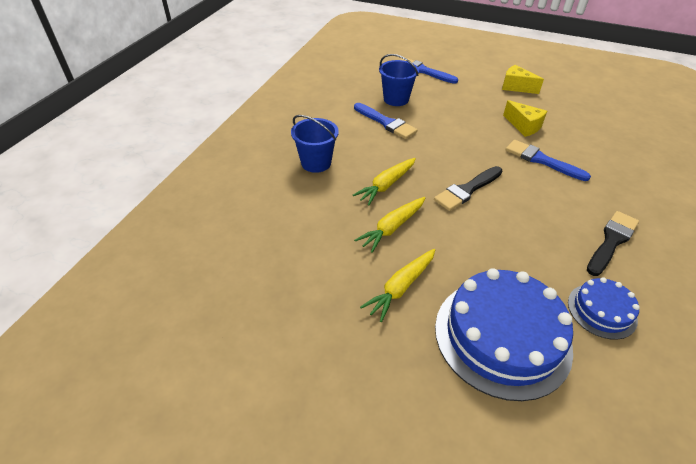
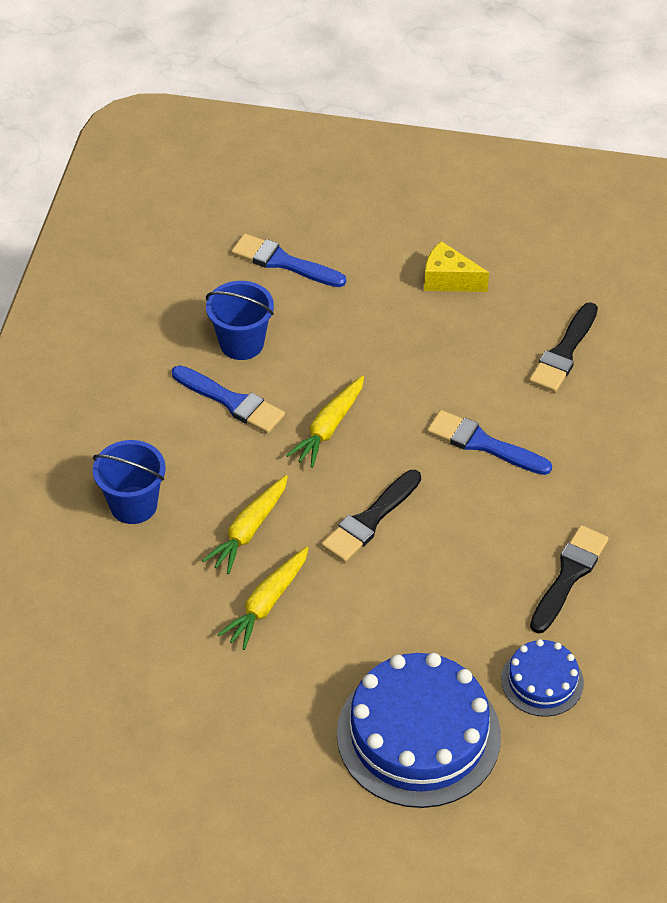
camera: 10 degrees left, 5 degrees up
(401, 287) = (289, 692): yellow carrot -> yellow carrot (329, 428)
(523, 126) = (458, 374): yellow cheese -> none
(588, 124) = (564, 352): none -> black brush

